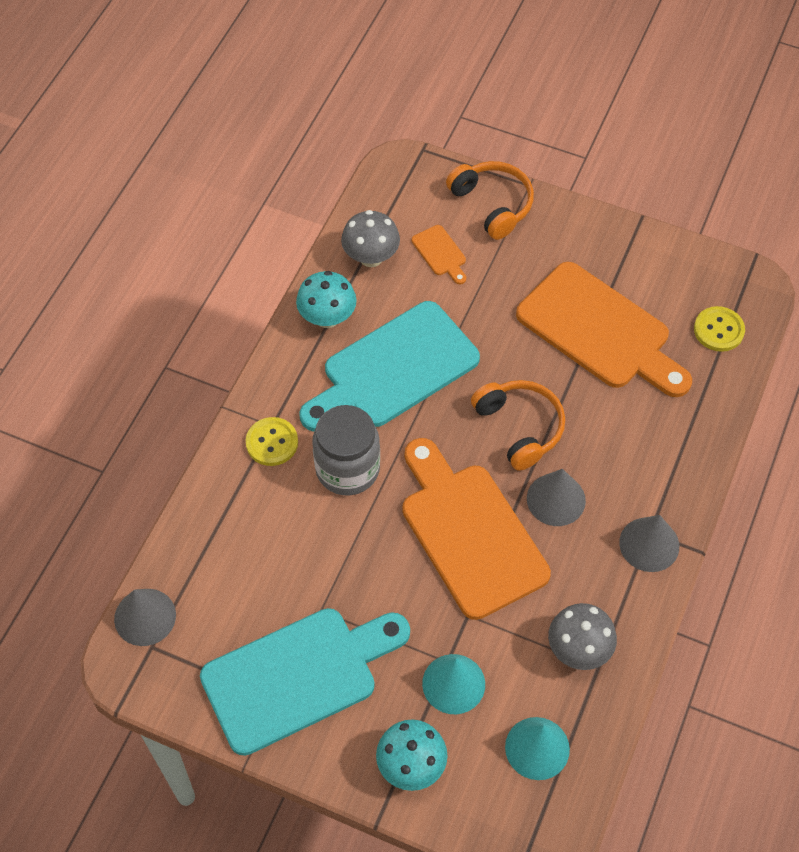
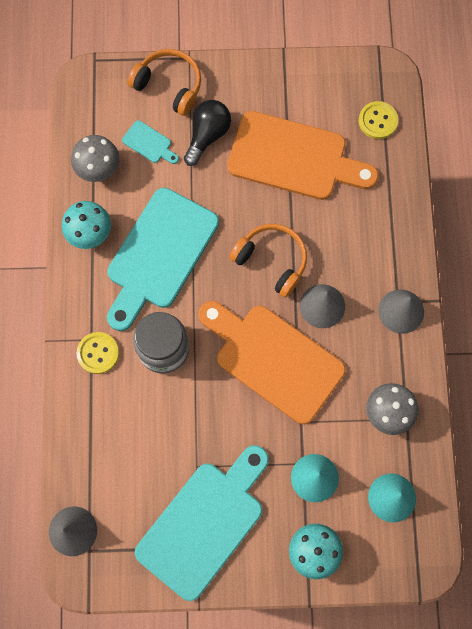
camera: 25 degrees left, 15 degrees up
(440, 253) = (149, 143): orange cutting board -> turquoise cutting board
(510, 270) = (207, 135): none -> black light bulb

